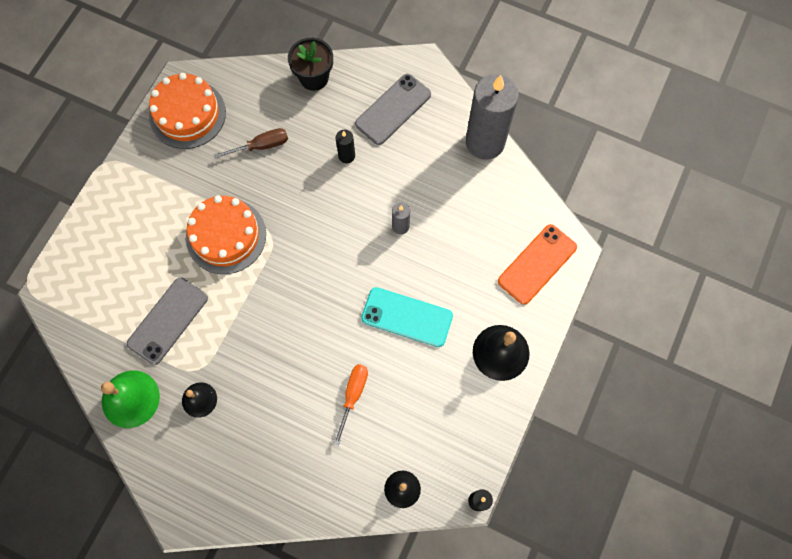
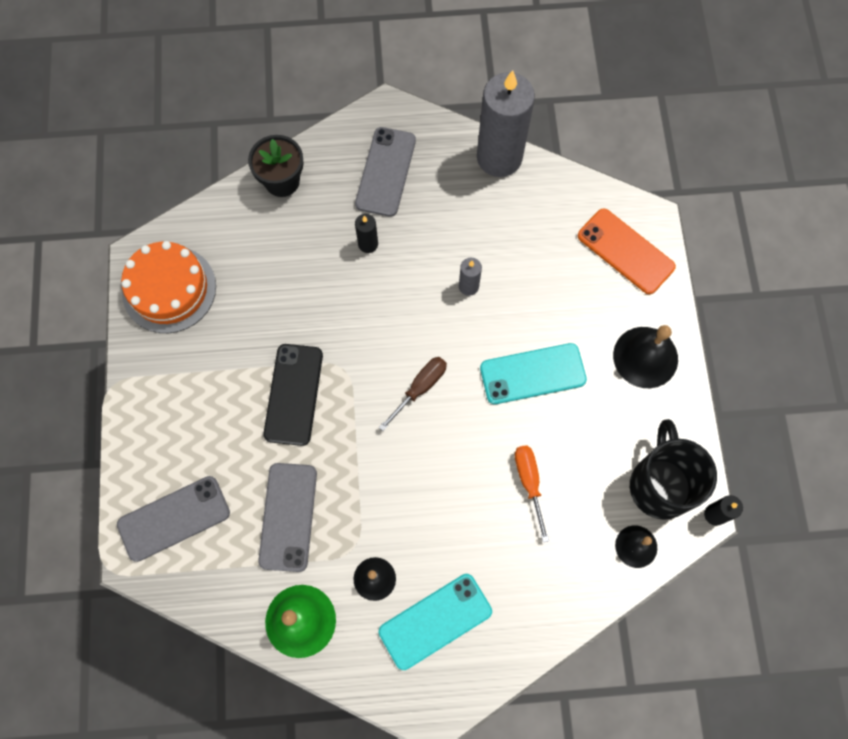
camera: 30 degrees left, 0 degrees up
(91, 277) = (174, 518): none -> grey phone
(222, 455) = (435, 621): none -> turquoise phone
(226, 236) = (293, 394): orange cake -> black phone
(262, 146) = (272, 280): brown screwdriver -> brown screwdriver (420, 388)
(450, 454) = (660, 484): none -> black mug
(537, 264) = (625, 251): orange phone -> orange phone turned 60 degrees counterclockwise

